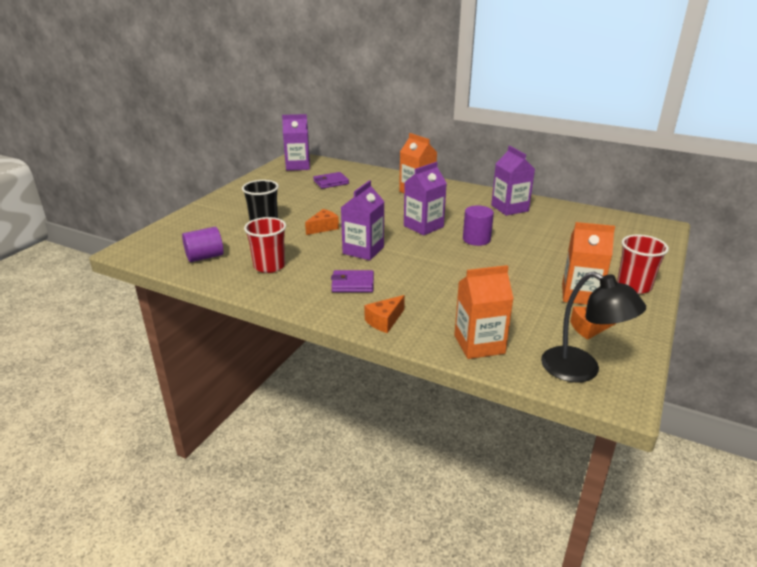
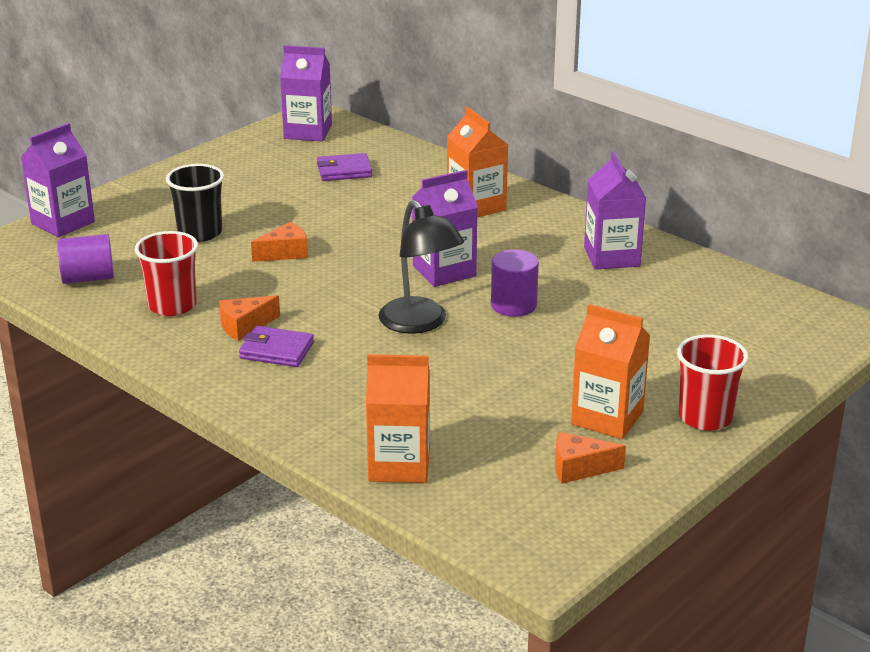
camera: 15 degrees right, 0 degrees up
(363, 250) = (324, 299): purple carton -> purple carton (63, 223)
(384, 321) = (288, 411): orange cheese -> orange cheese (244, 326)
(581, 370) = (516, 522): black lamp -> black lamp (420, 323)

